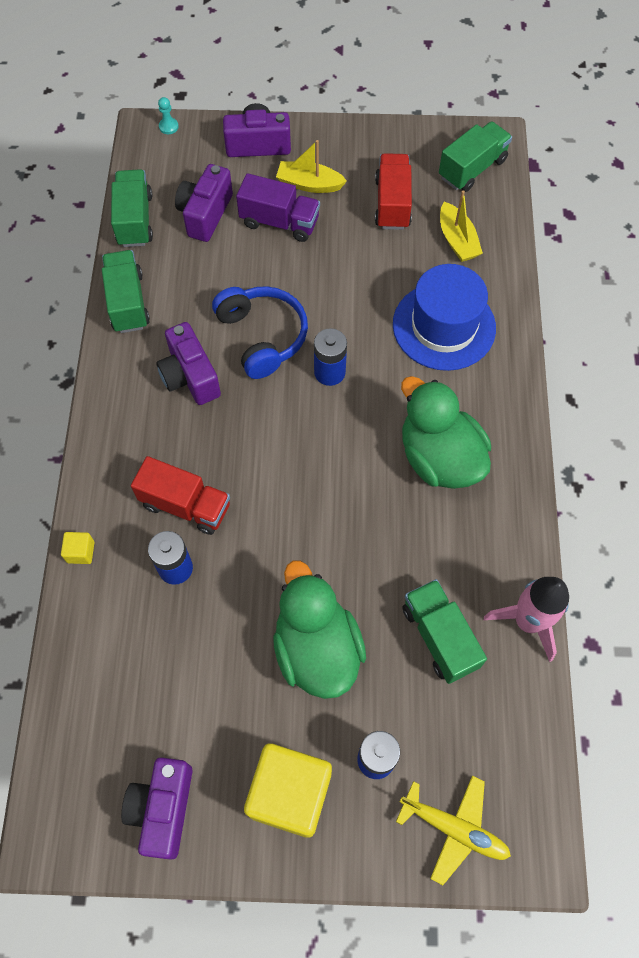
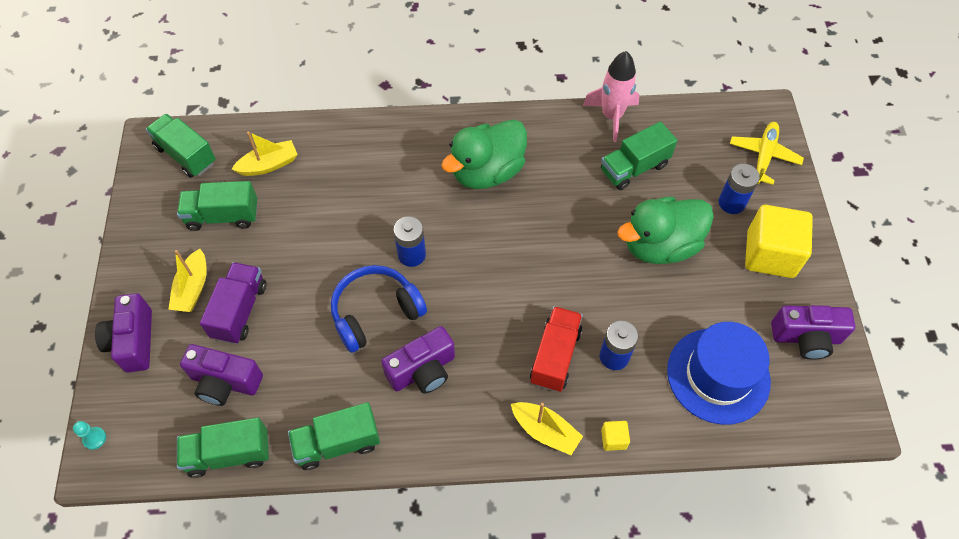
camera: 95 degrees left, 5 degrees down
(103, 485) = (545, 431): none -> yellow boat
(392, 203) = (223, 216): red truck -> green truck
(444, 326) = (361, 172): blue hat -> blue hat (718, 375)

